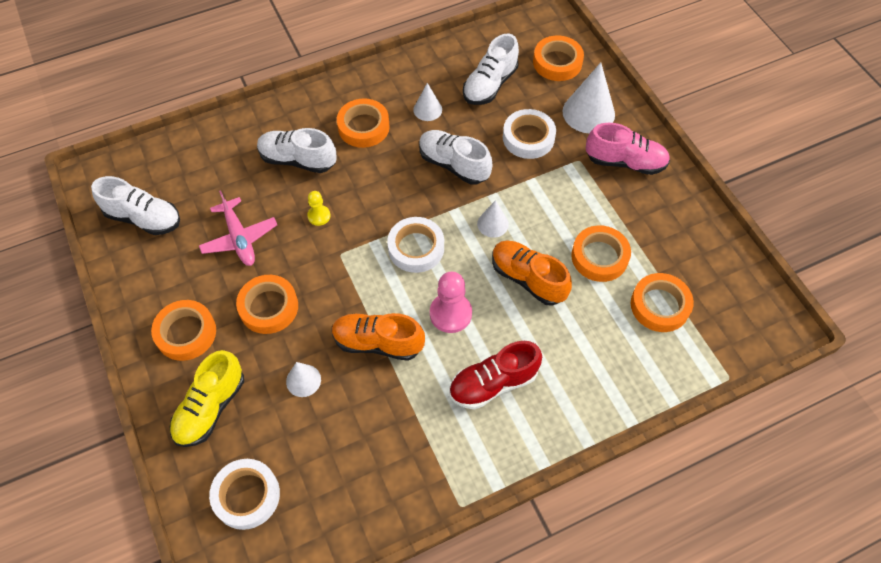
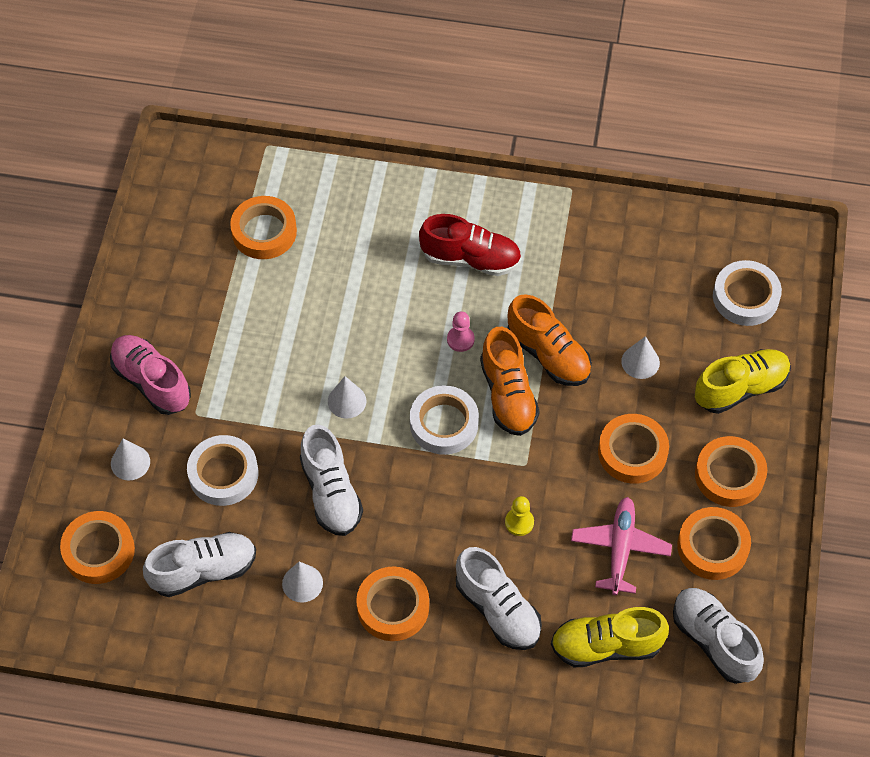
camera: 145 degrees left, 0 degrees up
(215, 177) = (606, 646): none -> yellow shoe
(450, 313) = (460, 339): pink pawn -> pink pawn, size x0.57
(528, 279) = (360, 327): orange shoe -> orange shoe (508, 395)
(588, 112) = (130, 462): white cone -> white cone, size x0.55
(599, 257) = (274, 305): orange tape -> orange tape (712, 547)

